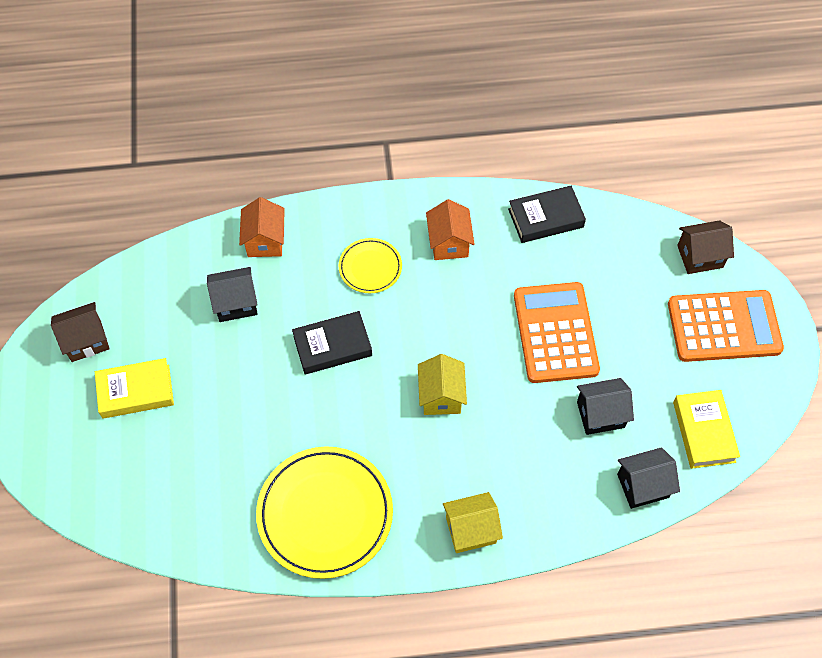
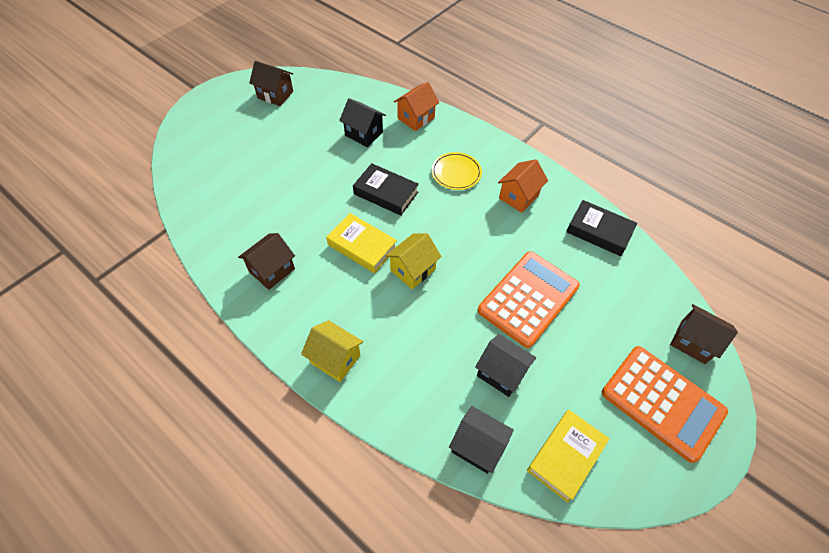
camera: 45 degrees right, 5 degrees down
(136, 391) = (266, 133): yellow book -> yellow book (362, 246)
(325, 514) = (272, 270): yellow plate -> brown house

